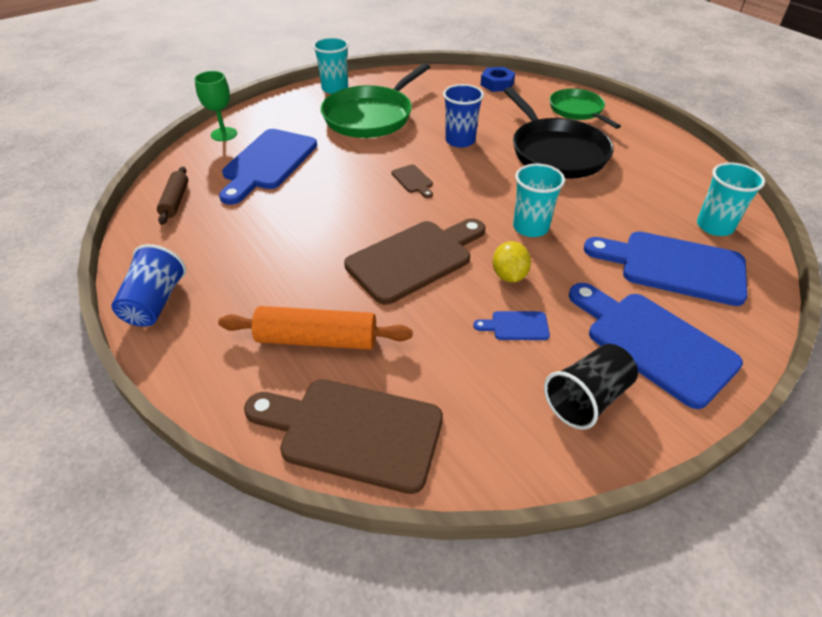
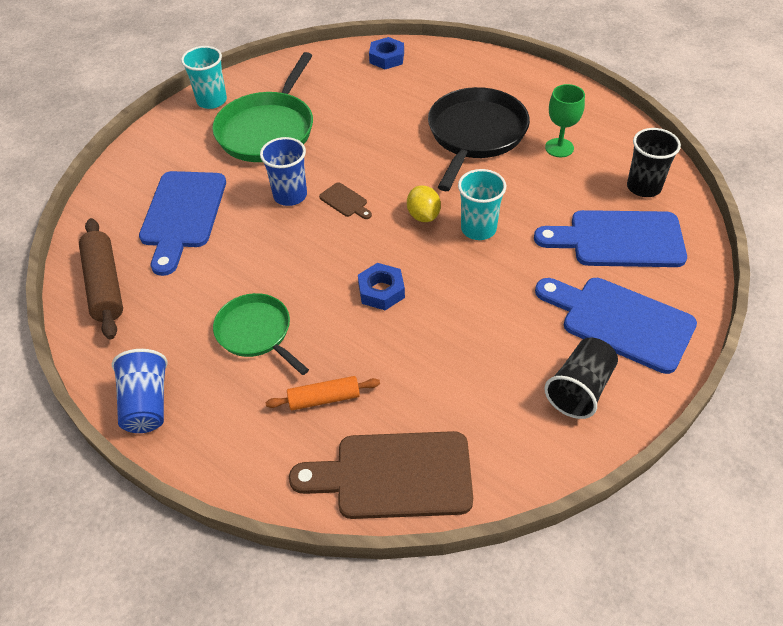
camera: 15 degrees left, 5 degrees up
(175, 201) = (105, 285): brown rolling pin -> brown rolling pin, size x1.61
(224, 134) = (115, 189): green goblet -> green goblet (559, 148)
(317, 339) = (324, 398): orange rolling pin -> orange rolling pin, size x0.62
(414, 259) = (381, 291): brown cutting board -> blue nut
(460, 140) = (374, 141): blue cup -> blue cup (290, 195)
(509, 275) = (476, 286): yellow lemon -> yellow lemon (423, 216)
(516, 326) = (499, 336): blue cutting board -> none
(556, 152) = (475, 134): black pan -> black pan turned 120 degrees counterclockwise
(577, 110) = (480, 76): green pan -> green pan (256, 332)
(714, 226) = (643, 187): turquoise cup -> black cup

